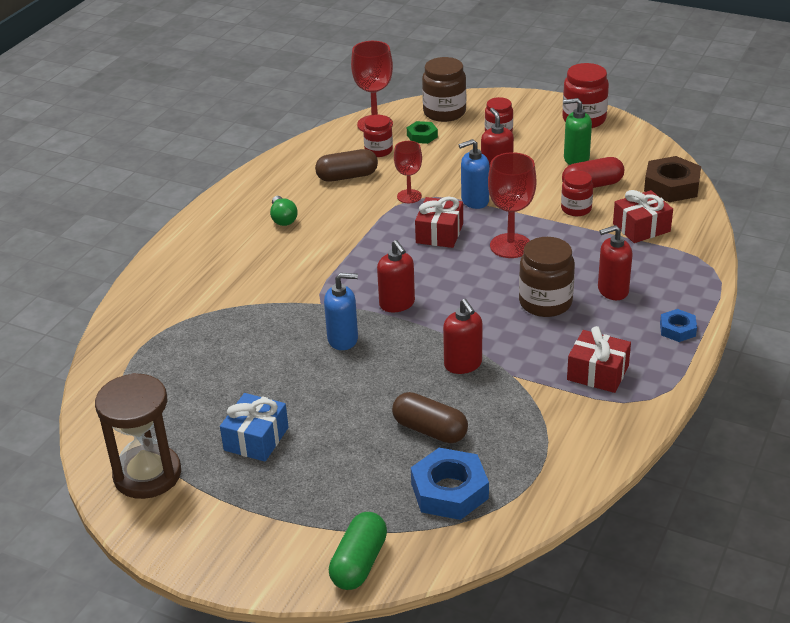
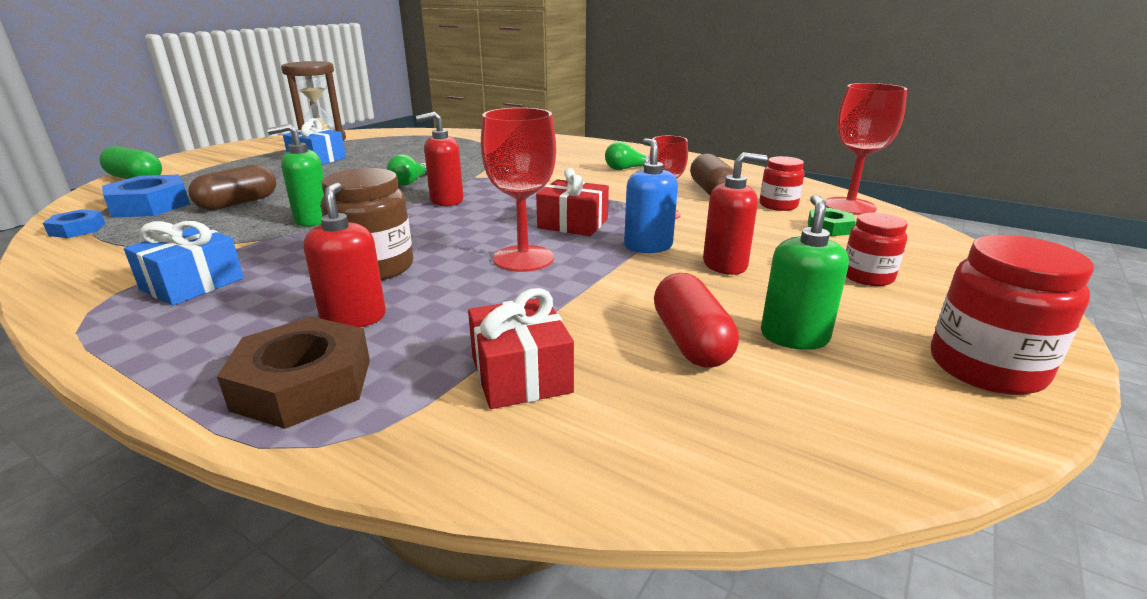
camera: 95 degrees right, 10 degrees down
(343, 339) = (410, 182): blue soap dispenser -> green light bulb
(444, 112) = (915, 244): brown jar -> none
(463, 364) = (313, 220): red soap dispenser -> green soap dispenser
(576, 209) = (609, 316): red jar -> none
(597, 373) = (192, 284): red gift -> blue gift
(671, 186) = (687, 450): brown nut -> brown nut (303, 384)
(677, 329) = (190, 361): blue nut -> blue nut (77, 229)

